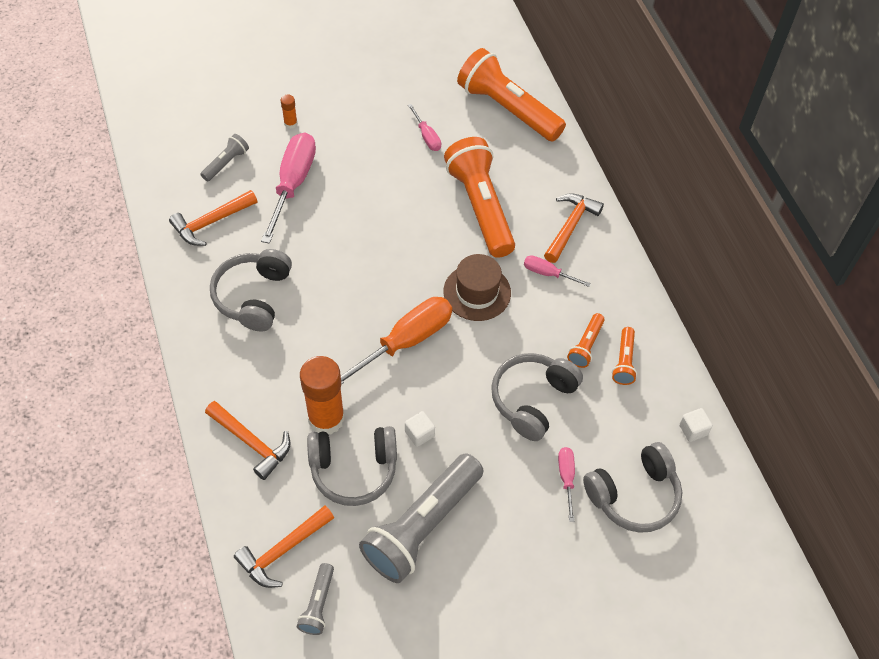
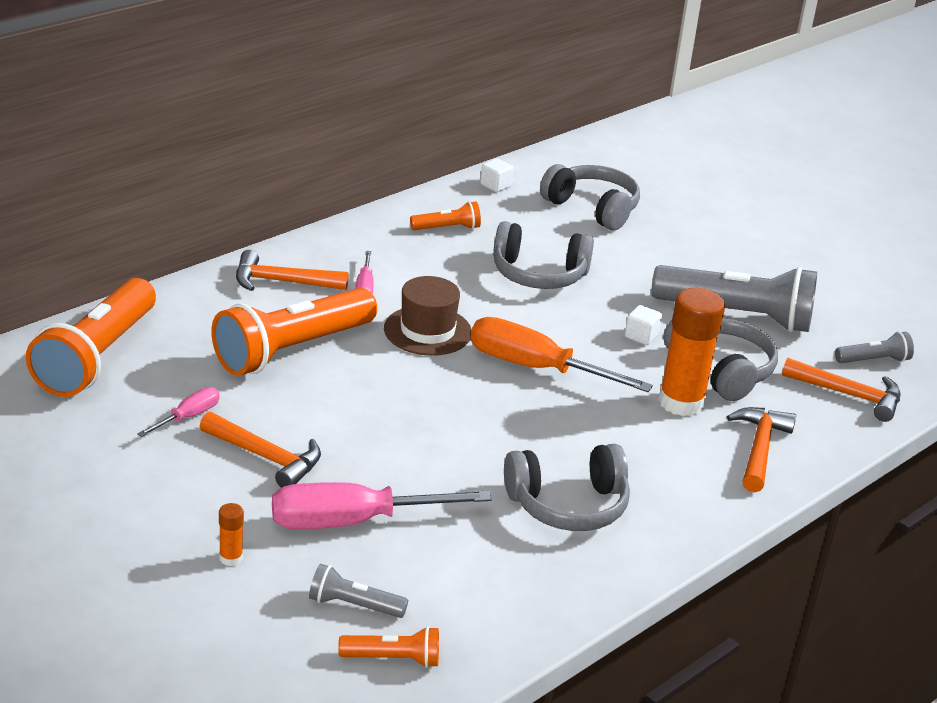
camera: 115 degrees left, 25 degrees down
(211, 222) = (476, 584): orange hammer -> orange hammer (266, 457)
(566, 477) = (608, 244): pink screwdriver -> none
(585, 346) = (445, 252): orange flashlight -> orange flashlight (393, 659)

